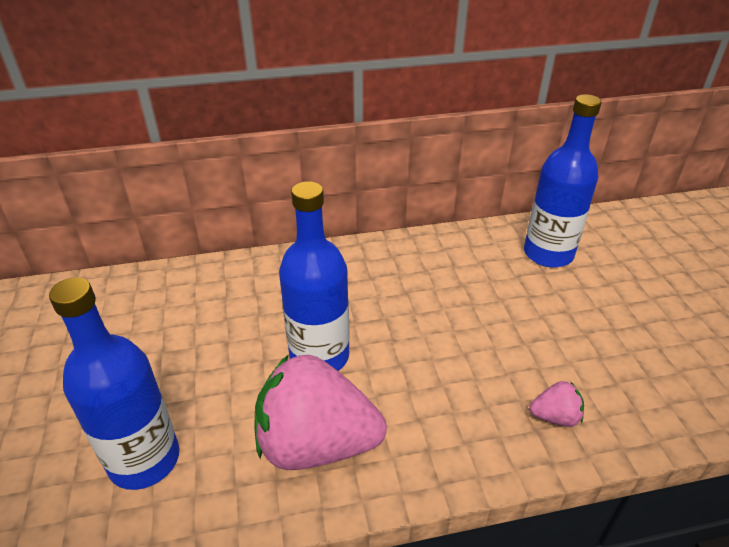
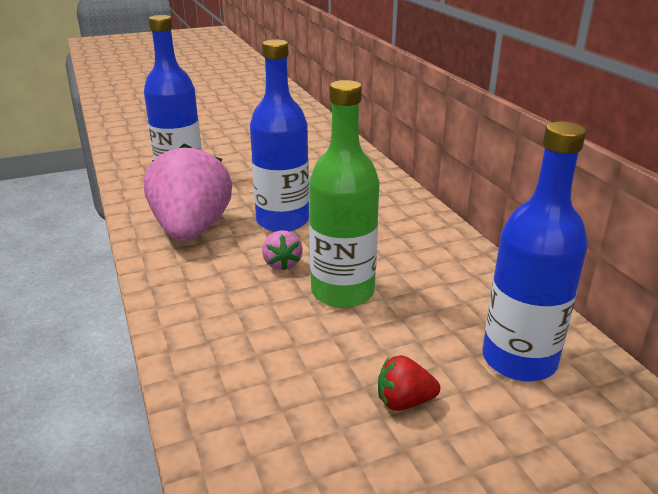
camera: 80 degrees right, 10 degrees down
(462, 327) = (342, 292): none -> green bottle
(555, 417) = (224, 354): pink strawberry -> pink strawberry (282, 264)
(598, 315) = (404, 402): none -> red strawberry

